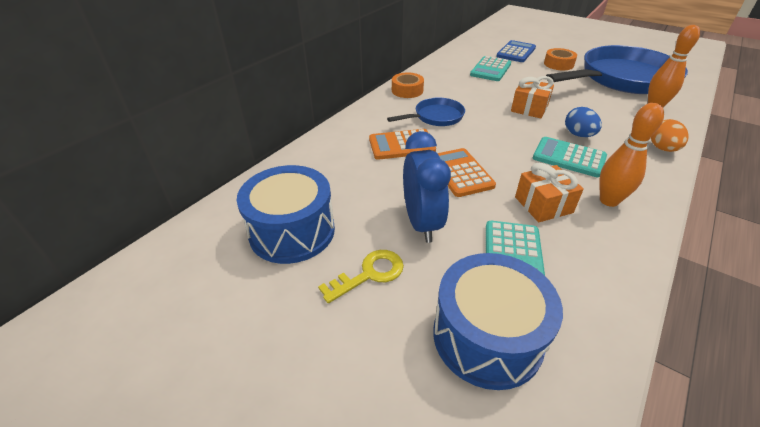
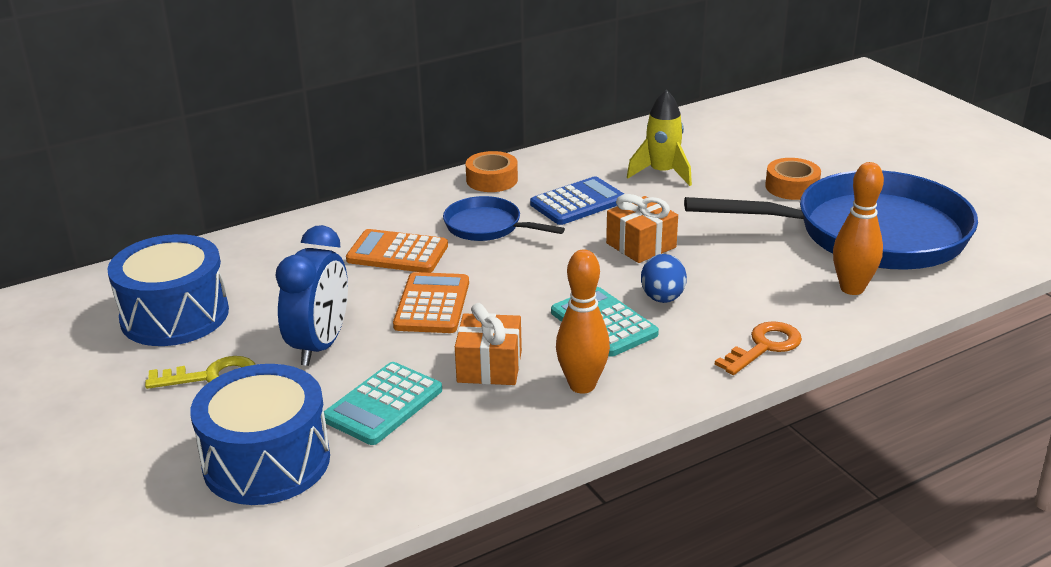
camera: 25 degrees right, 10 degrees down
(436, 117) = (487, 226): blue pan -> blue pan turned 150 degrees counterclockwise
(490, 69) = (662, 173): turquoise calculator -> yellow rocket
(516, 52) = (746, 152): blue calculator -> blue calculator (578, 202)
(662, 148) = (764, 347): orange egg -> orange key

